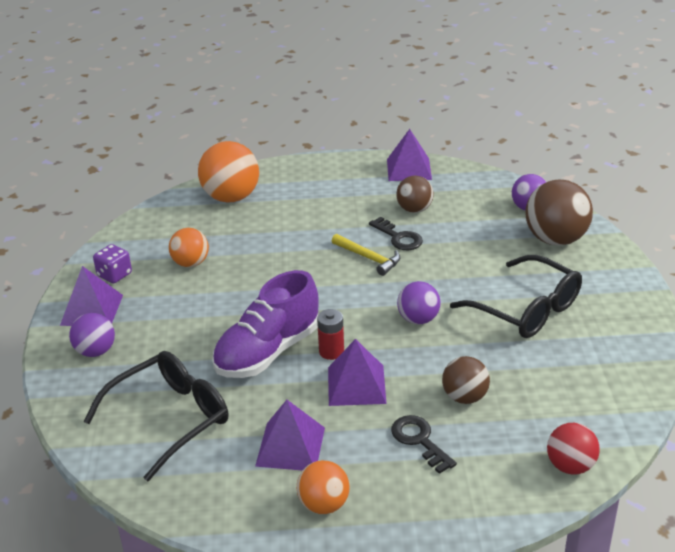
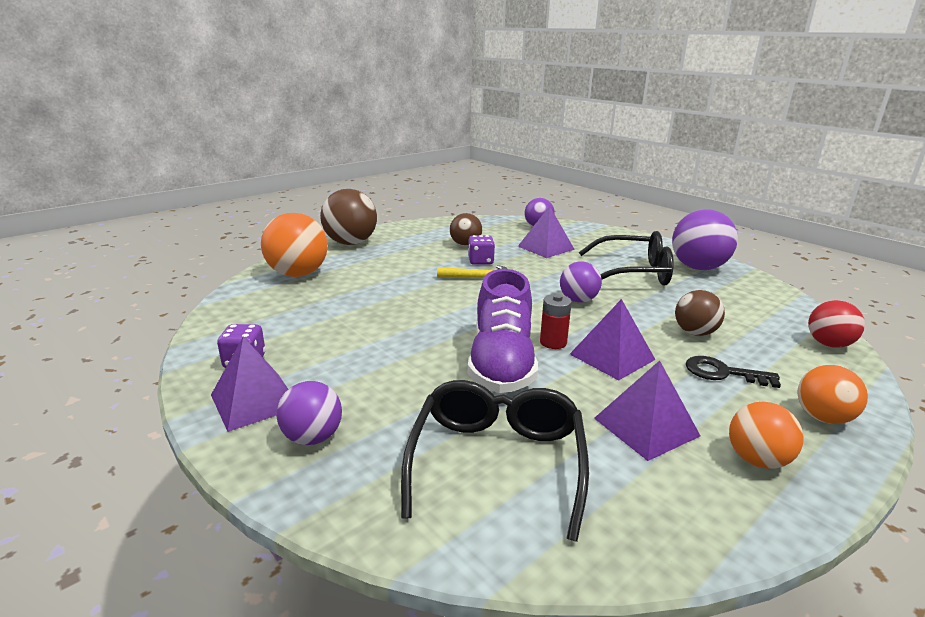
camera: 40 degrees left, 10 degrees down
(190, 263) = (322, 326): orange ball -> orange ball (822, 417)
(398, 237) = (480, 261): black key -> purple dice
(409, 169) = (425, 227): purple pyramid -> purple pyramid (546, 247)
(555, 239) = (581, 236): brown ball -> brown ball (351, 243)
(611, 331) = (698, 268): none -> purple ball

